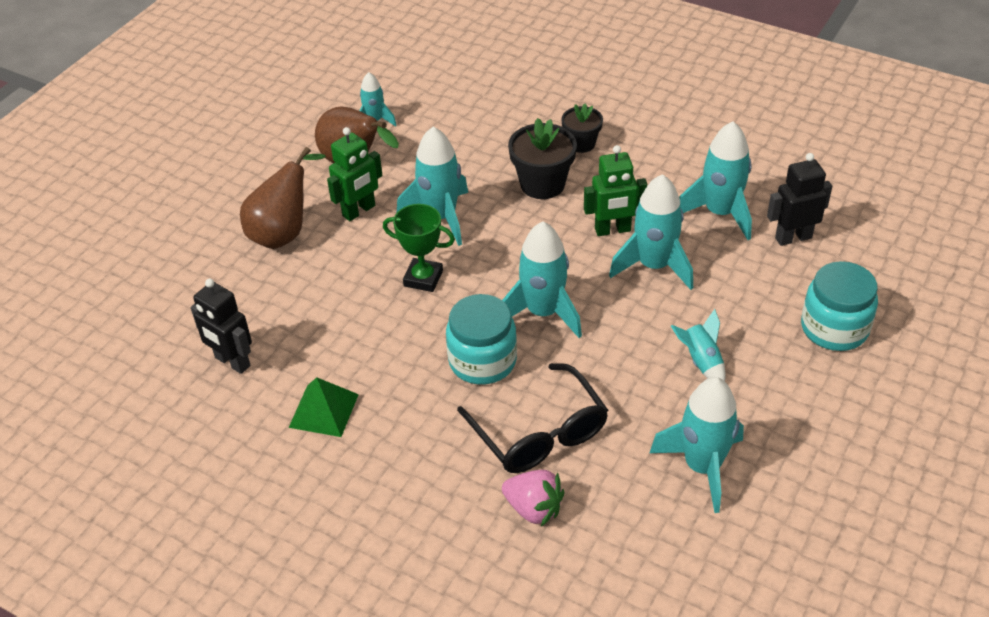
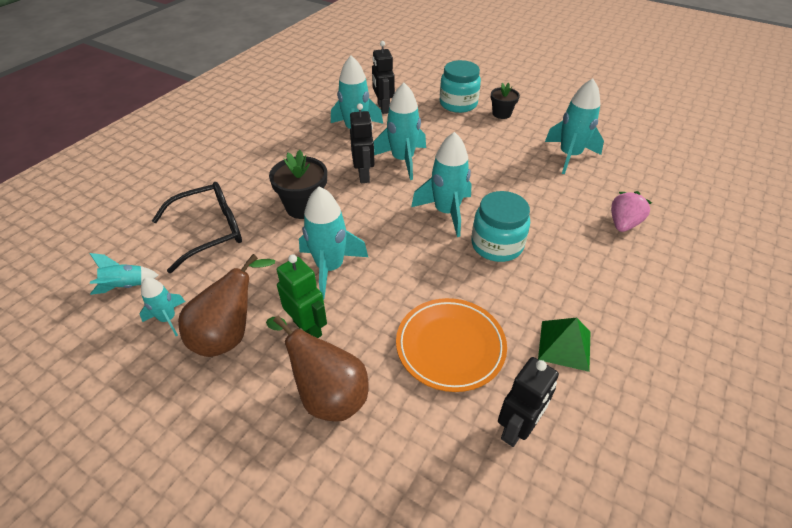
camera: 90 degrees left, 0 degrees up
(329, 315) = (450, 346): none -> orange plate
(423, 278) = (406, 279): green trophy -> none
(539, 433) = (559, 218): black glasses -> black glasses (210, 231)
(581, 144) = (261, 184): black flower pot -> black flower pot (501, 114)
(612, 230) = (364, 175): green robot -> black robot
(701, 361) = (487, 149): turquoise rocket -> turquoise rocket (125, 286)

